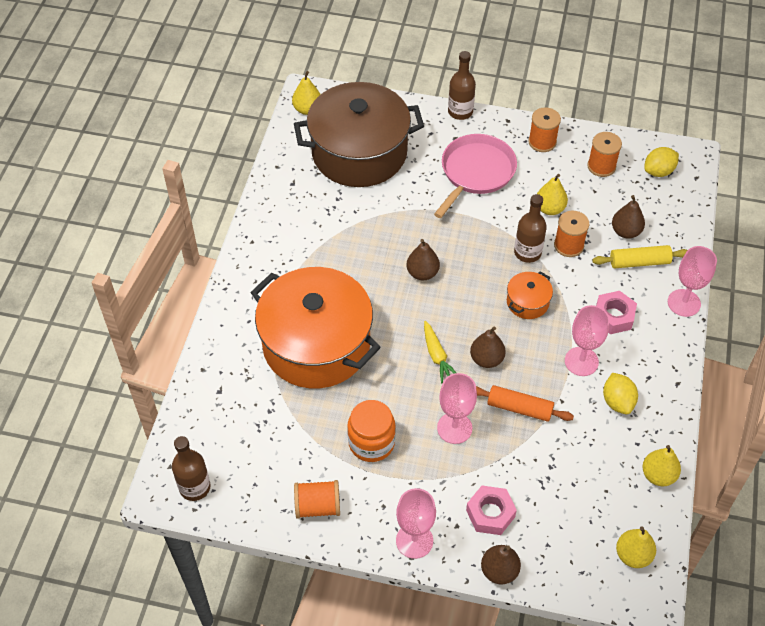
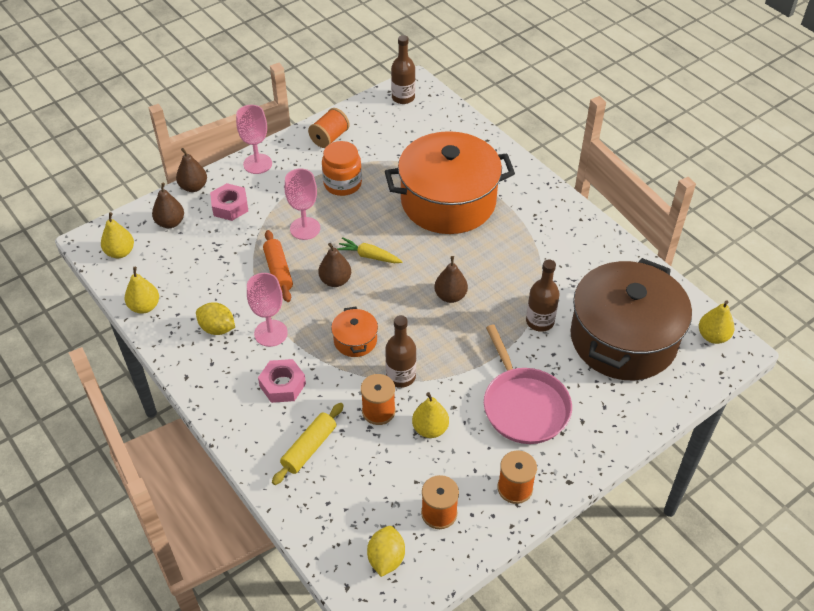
camera: 130 degrees right, 5 degrees down
(460, 112) = (614, 450): brown bottle -> brown bottle (540, 321)
(519, 408) = (278, 271): orange rolling pin -> orange rolling pin turned 75 degrees counterclockwise
(625, 231) = (349, 466): brown pear -> brown pear (170, 223)
(684, 303) = (239, 445): pink goblet -> none

